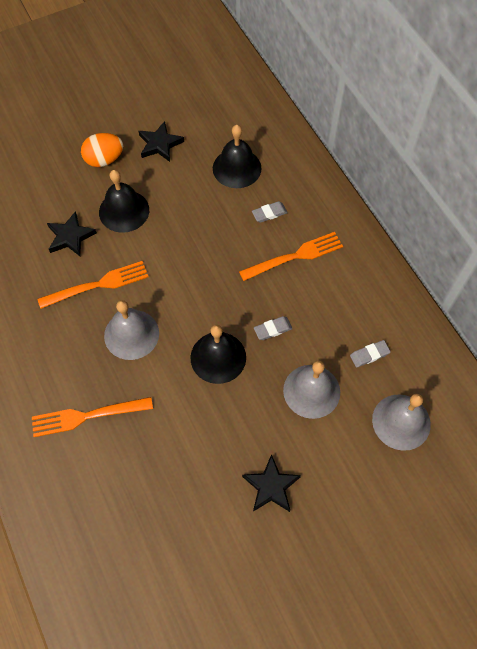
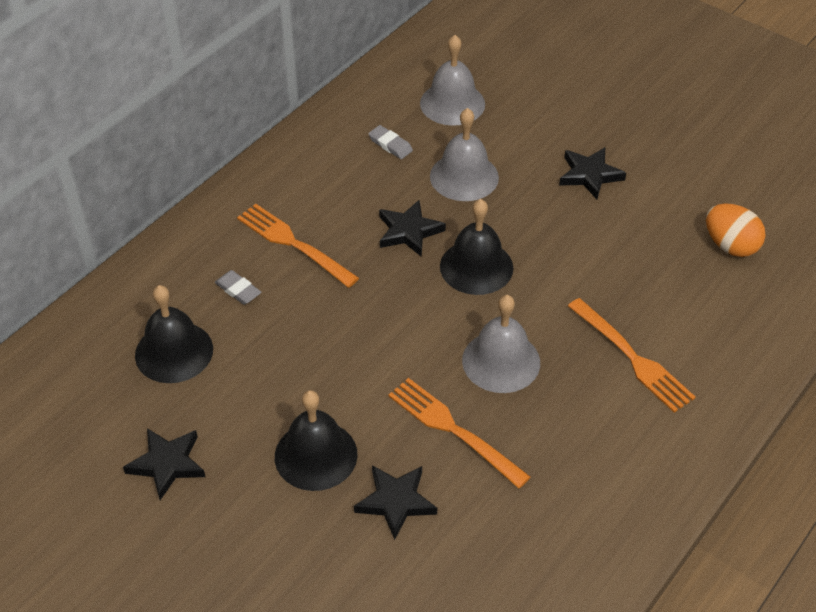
camera: 115 degrees left, 15 degrees down
(104, 160) = (231, 526): orange egg -> orange egg (730, 246)
(272, 329) = (409, 231): grey eraser -> black star

